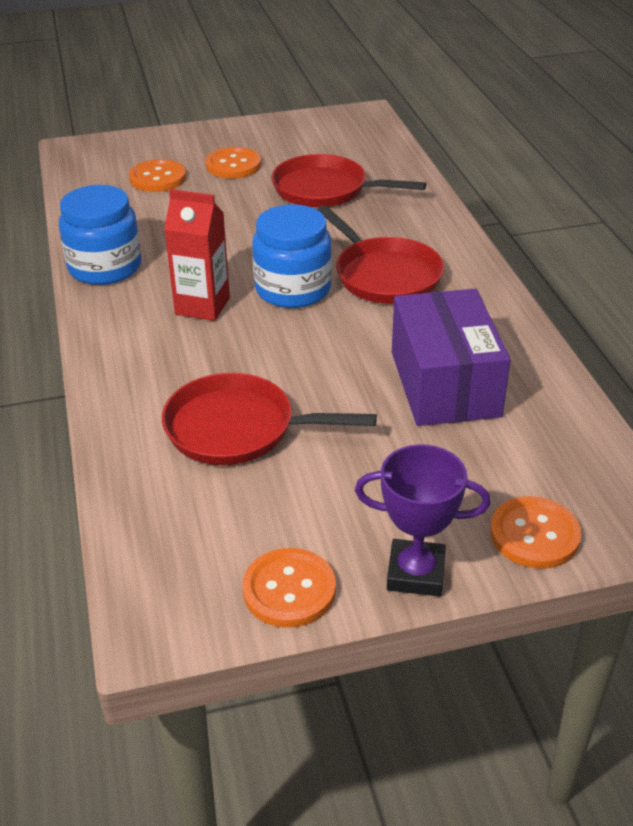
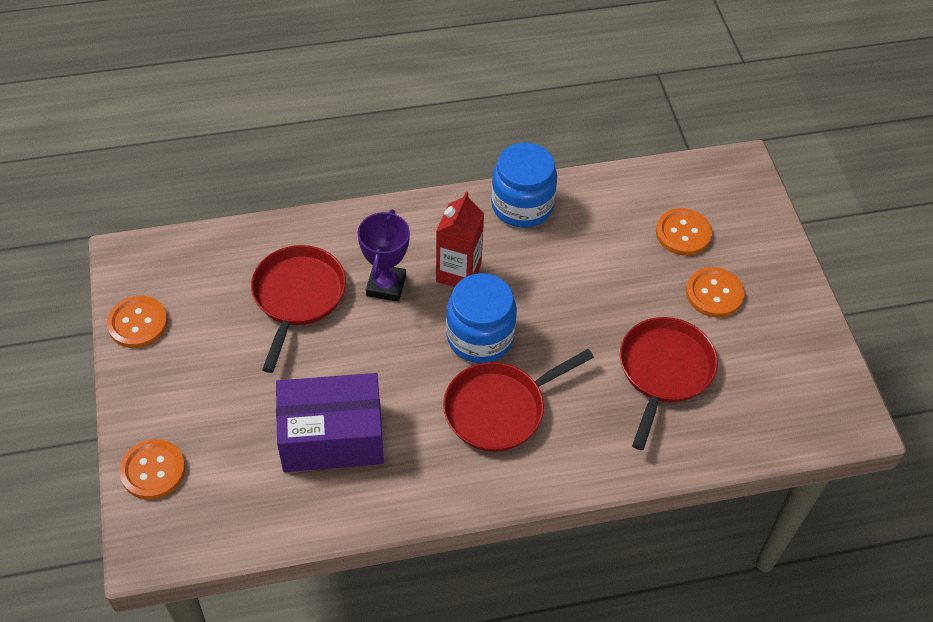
camera: 90 degrees right, 15 degrees up
(416, 573) = (135, 393): purple trophy -> purple trophy (386, 286)

